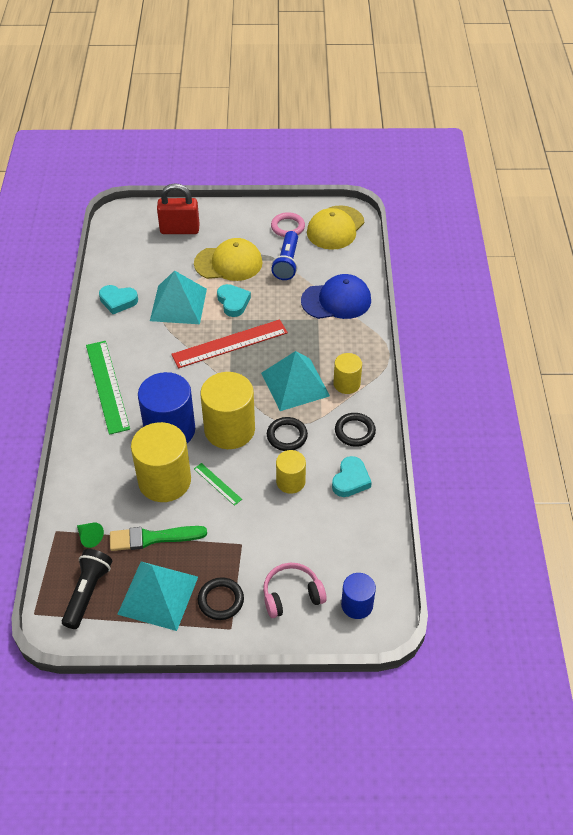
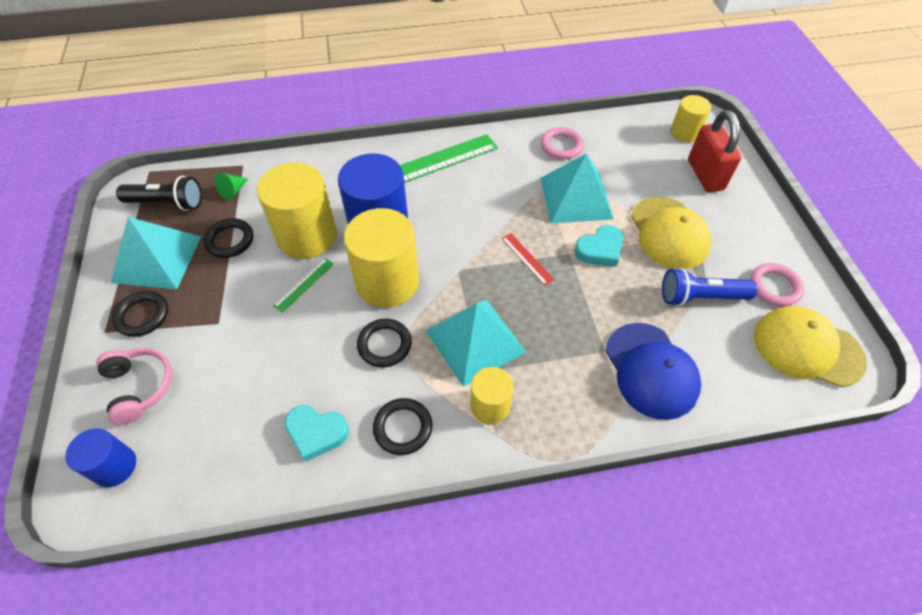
camera: 80 degrees right, 5 degrees up
(118, 301) = (561, 146): turquoise heart -> pink ring
(153, 538) = (230, 240): green brush -> black ring
(230, 343) = (527, 258): red ruler -> red ruler, size x0.47
(290, 481) = (311, 360): yellow cylinder -> yellow cylinder (684, 132)

